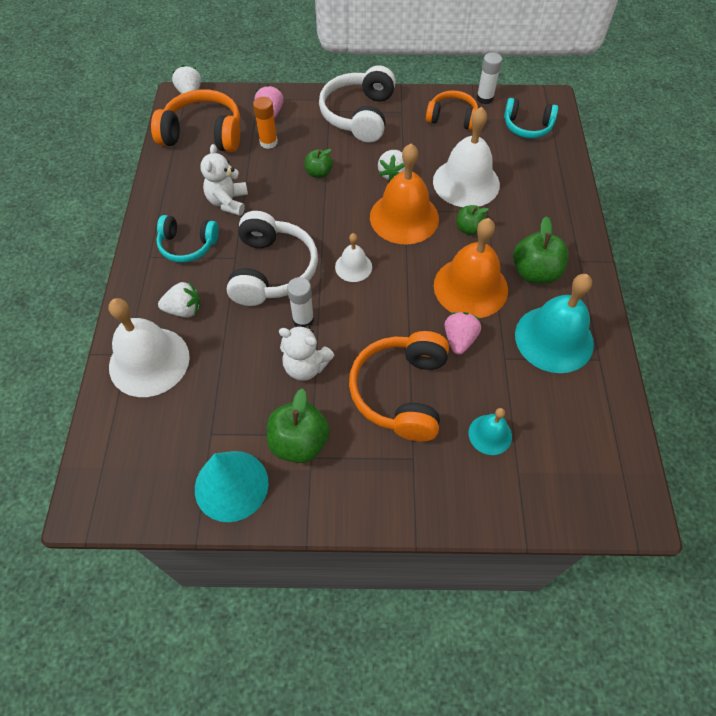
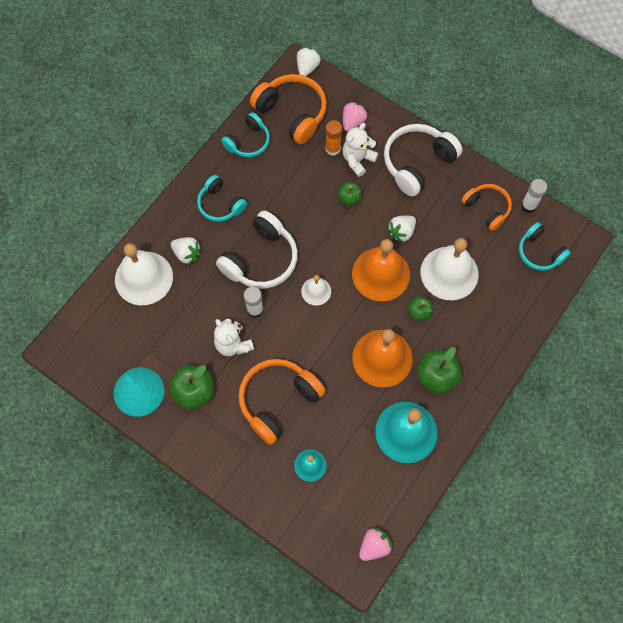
camera: 35 degrees right, 10 degrees up
(176, 178) = (248, 142): none -> turquoise headphones
(228, 202) = (269, 185): white teddy bear -> white teddy bear (358, 160)
(459, 339) = (343, 390): pink strawberry -> pink strawberry (374, 546)

